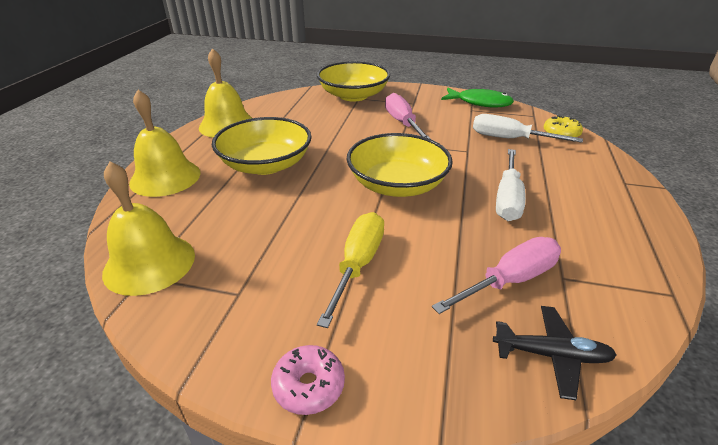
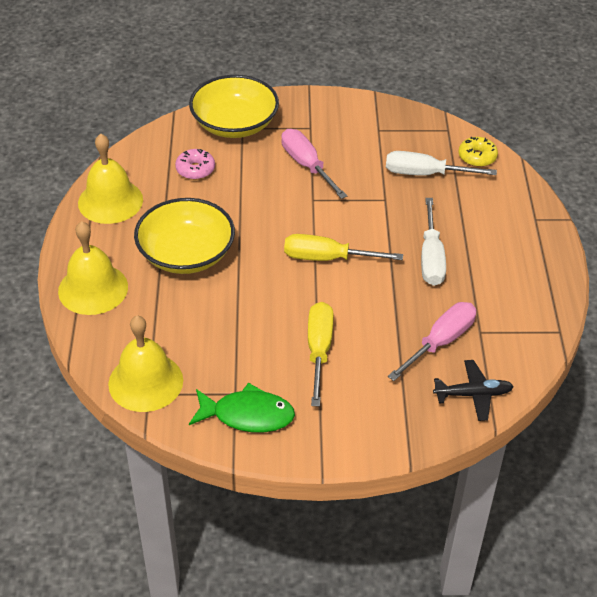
camera: 15 degrees left, 10 degrees up
(309, 386) = (318, 446): pink donut -> pink donut (195, 169)
(397, 185) = (326, 258): yellow bowl -> yellow screwdriver
(480, 103) = (386, 115): green fish -> green fish (247, 415)

